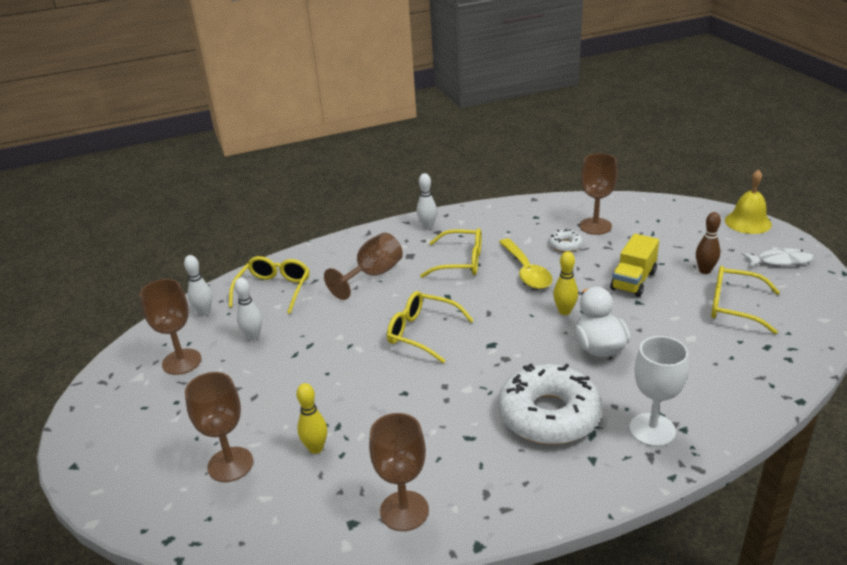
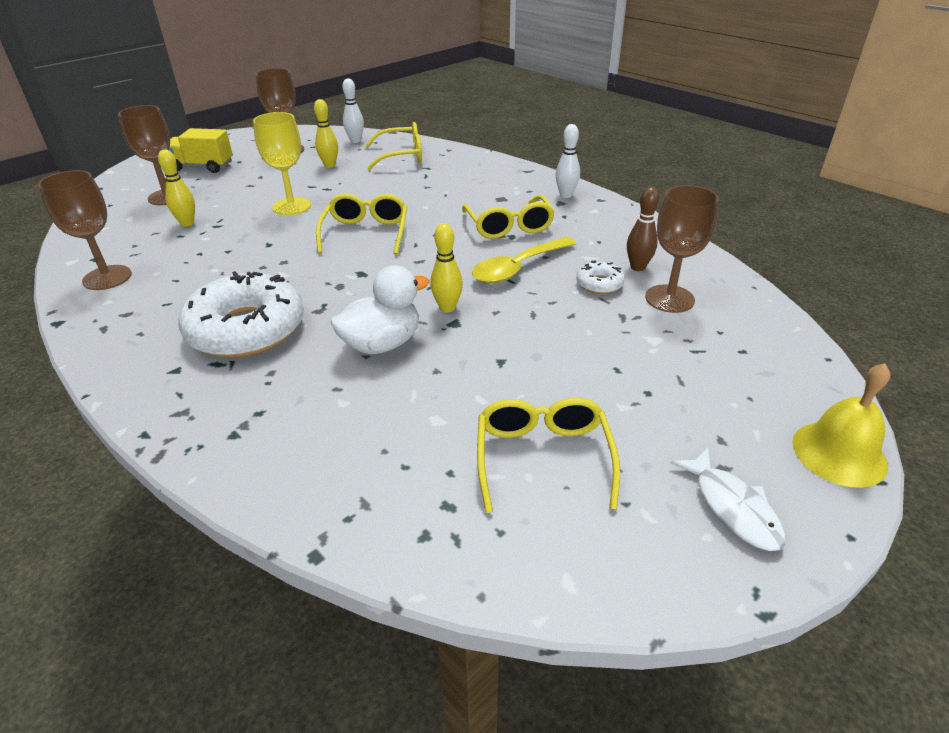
camera: 65 degrees right, 5 degrees up
(253, 337) = (330, 165): white bowling pin -> yellow bowling pin
(333, 371) = (291, 206): none -> yellow goblet
(372, 275) = (452, 189): brown goblet -> none
(633, 281) = (551, 350): yellow truck -> yellow truck (202, 167)
(652, 430) = (229, 407): white goblet -> none
(704, 271) = (628, 415): brown bowling pin -> brown bowling pin (637, 267)

